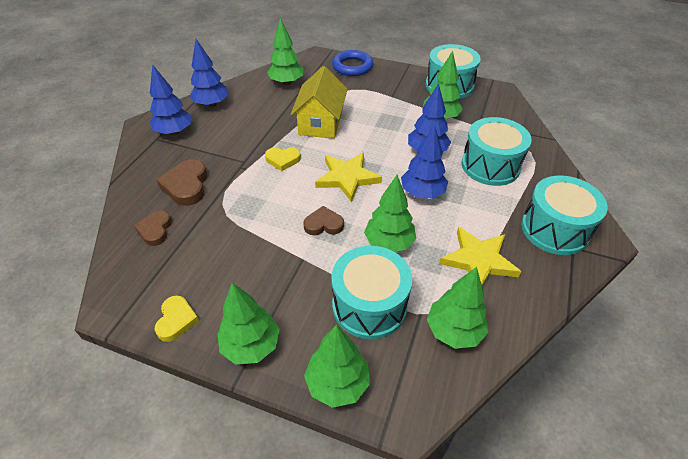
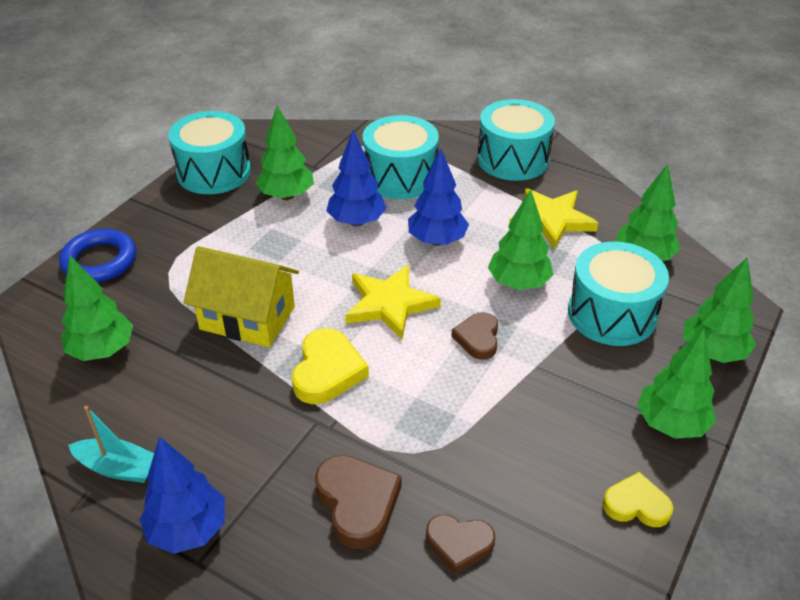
camera: 80 degrees left, 5 degrees down
(186, 185) = (357, 503): brown heart -> brown heart turned 120 degrees counterclockwise
(212, 104) = (118, 468): blue tree -> turquoise boat
(283, 160) = (327, 371): yellow heart -> yellow heart, size x1.51

